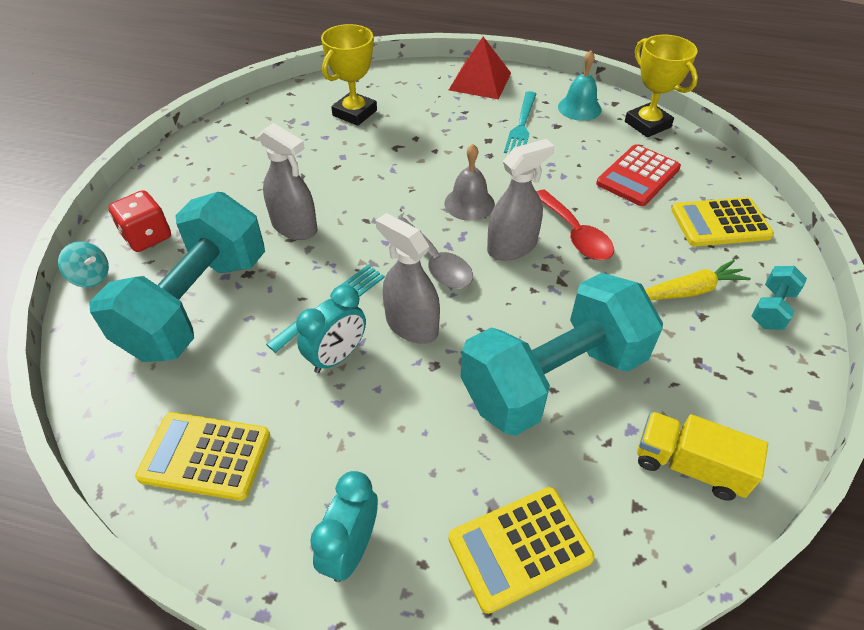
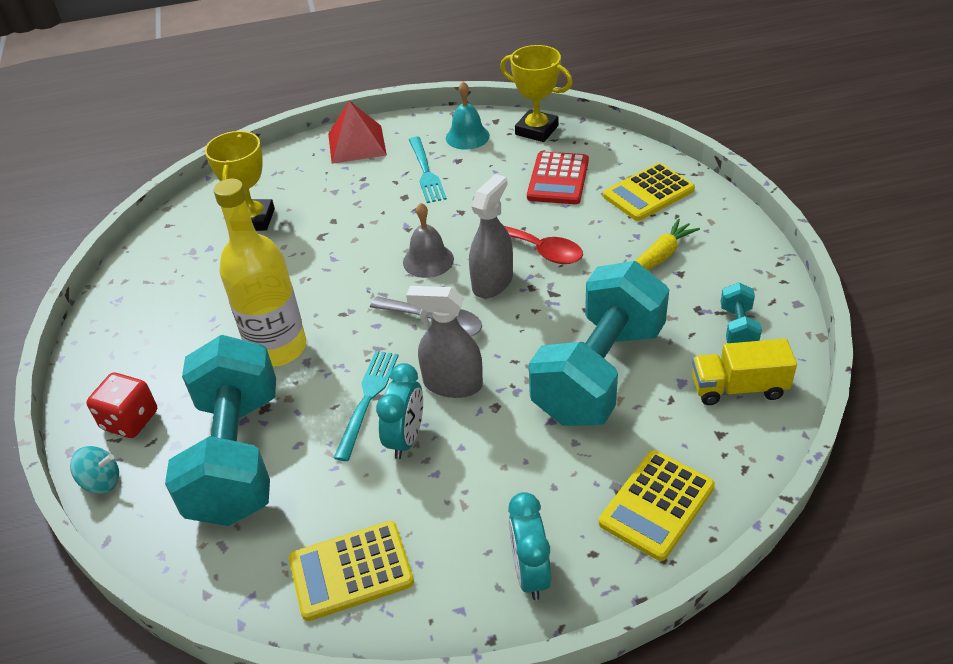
camera: 25 degrees left, 5 degrees down
(294, 227) = (277, 348): grey spray bottle -> yellow bottle
(772, 309) = (727, 245): turquoise dumbbell -> turquoise dumbbell (738, 328)

